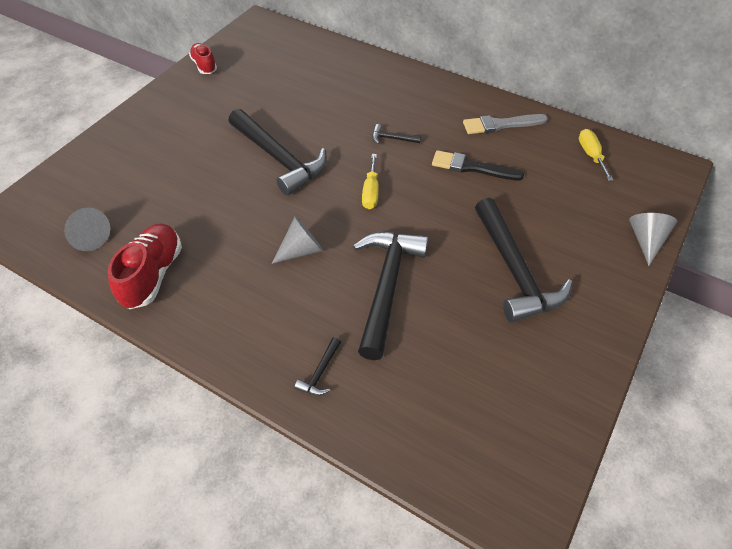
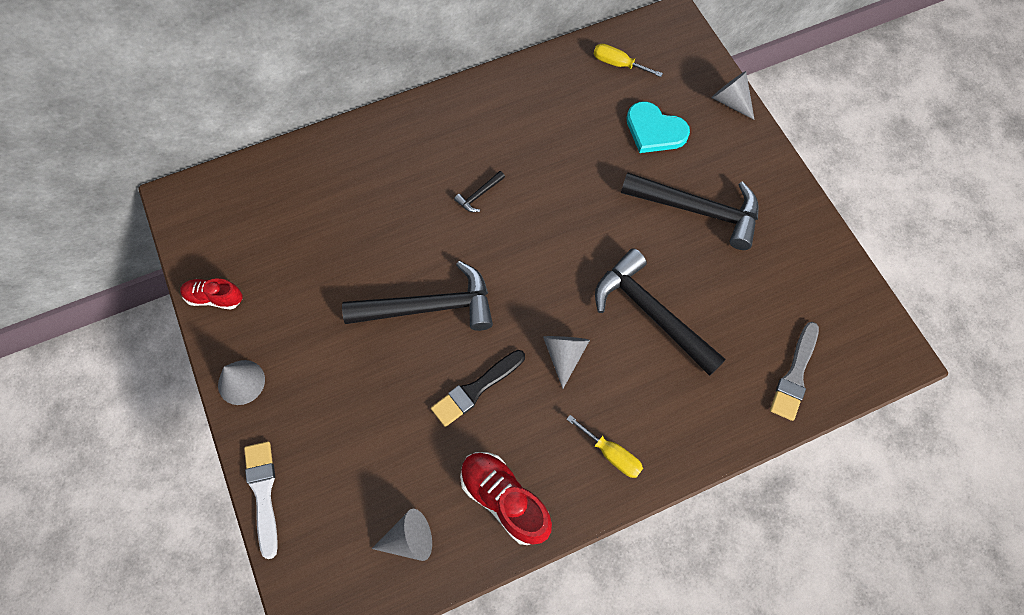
camera: 55 degrees left, 15 degrees up
(82, 151) = (263, 493): none -> white brush
(154, 104) = (241, 382): none -> grey cone
(320, 372) = (703, 415): black hammer -> none
(371, 192) = (535, 256): yellow screwdriver -> yellow screwdriver (611, 454)
(472, 167) = (565, 159): black brush -> black brush (476, 389)
(500, 125) = (530, 99): grey brush -> grey brush (795, 375)
(558, 206) = (654, 130): none -> turquoise heart

